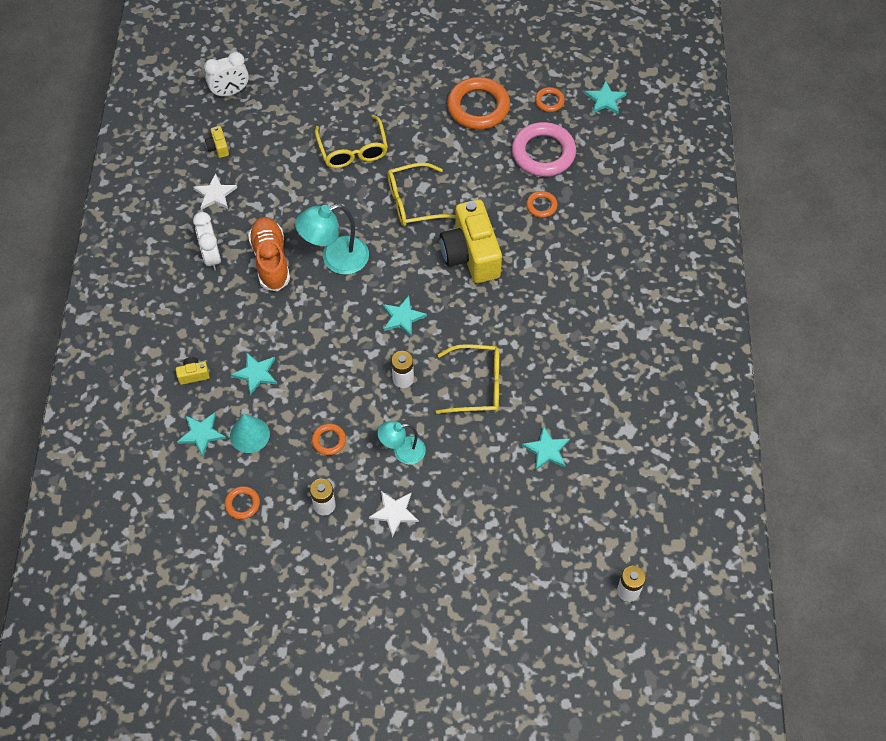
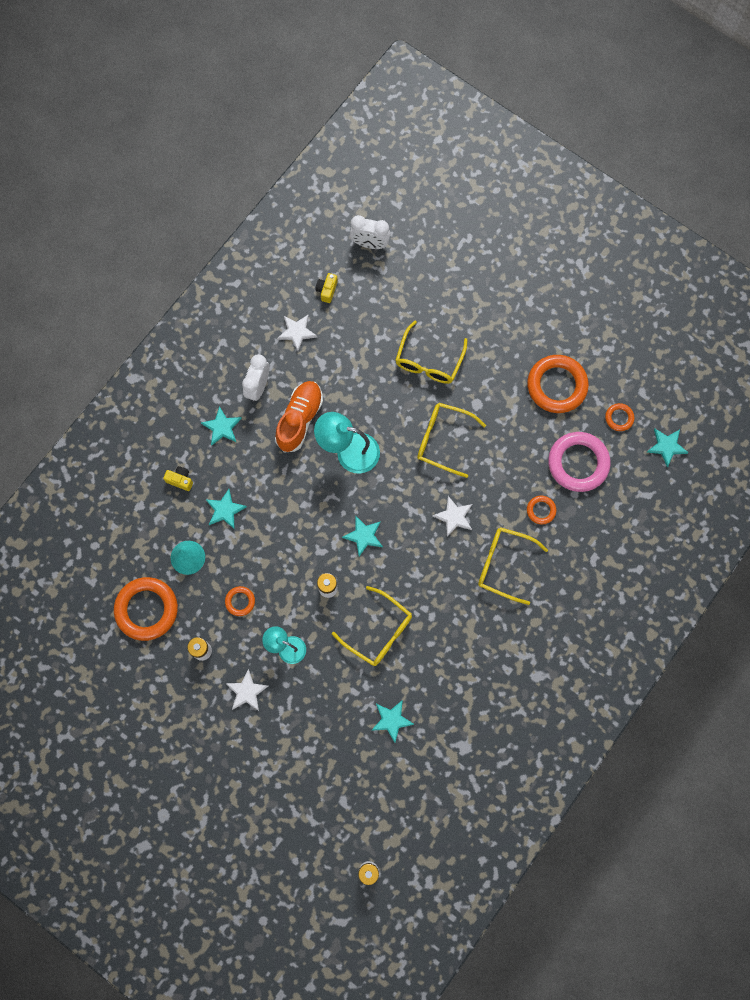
camera: 35 degrees right, 15 degrees up
(201, 434) = (154, 533): turquoise star -> turquoise star (222, 427)
(242, 504) = (146, 609): orange ring -> orange ring, size x2.11
(471, 255) = (454, 517): yellow camera -> white star
(545, 265) = (504, 565): none -> yellow glasses

